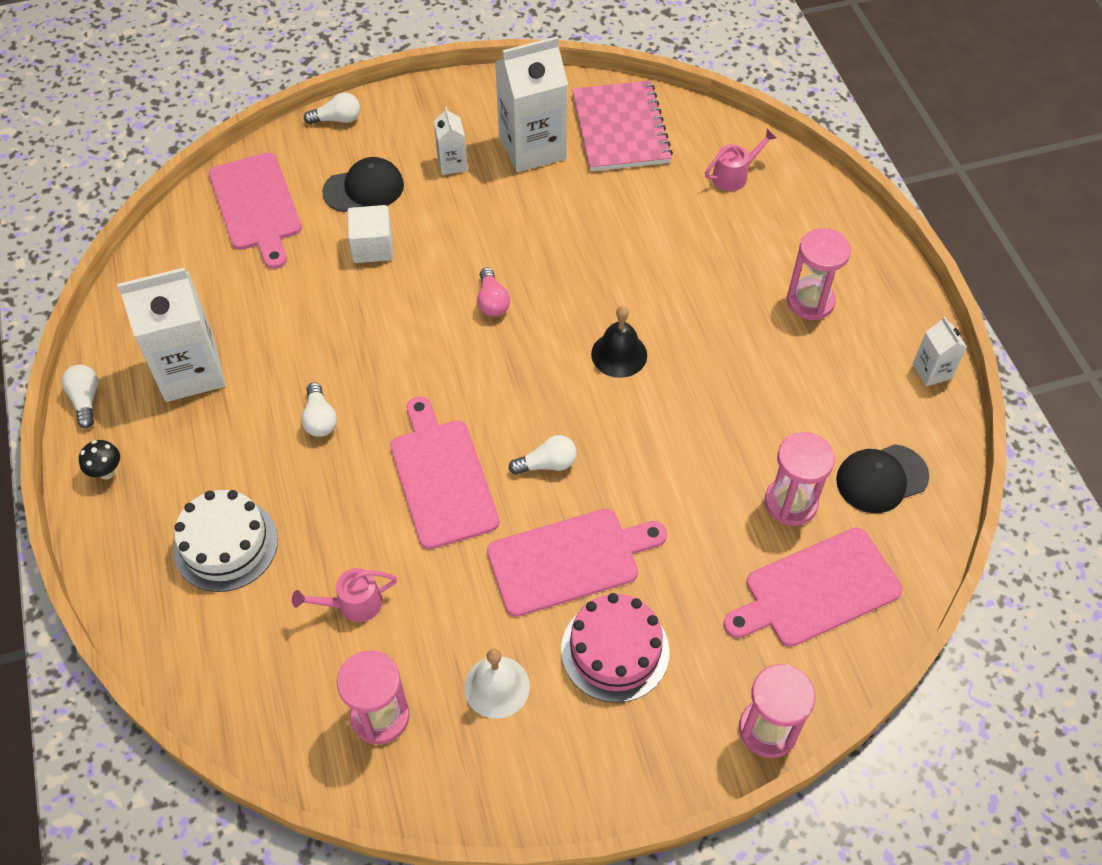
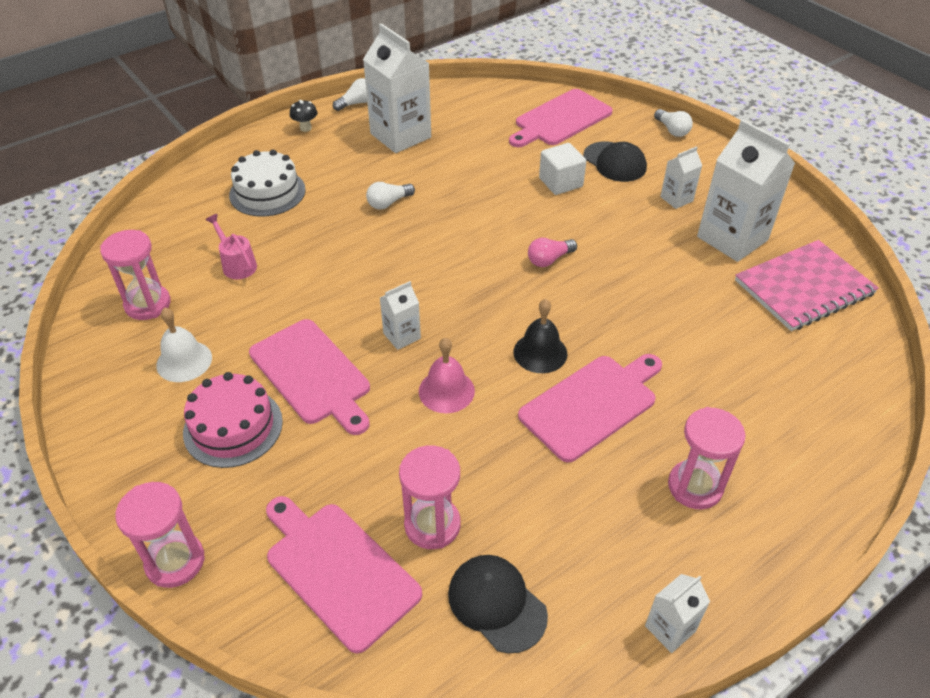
camera: 70 degrees right, 10 degrees down
(441, 478) = (363, 279): pink cutting board -> pink cutting board (591, 404)
(547, 464) = (402, 336): white light bulb -> white carton
(638, 446) = (446, 391): none -> pink bell
(734, 175) = (816, 384): pink watering can -> none

